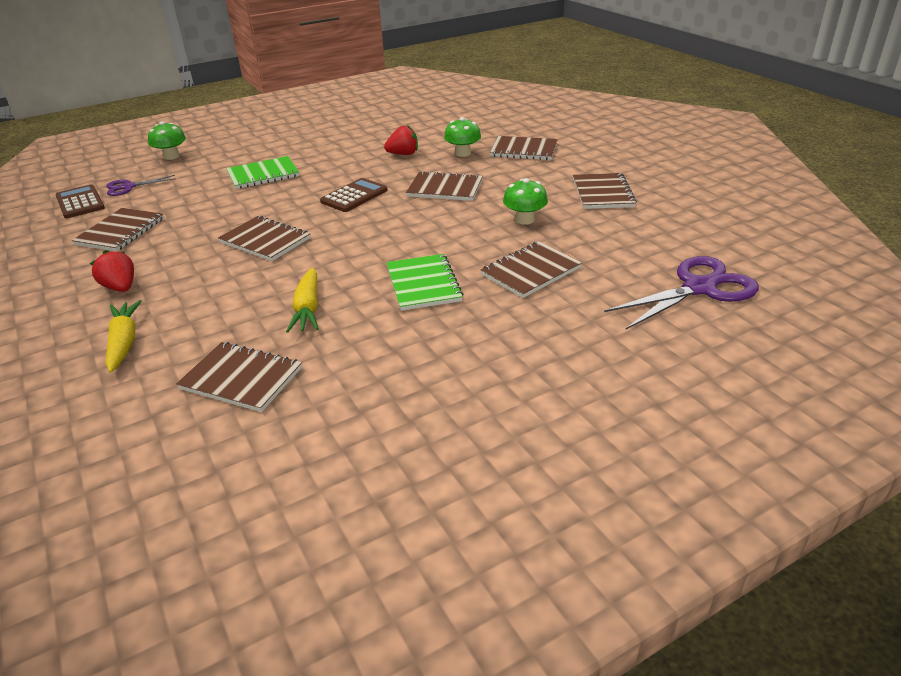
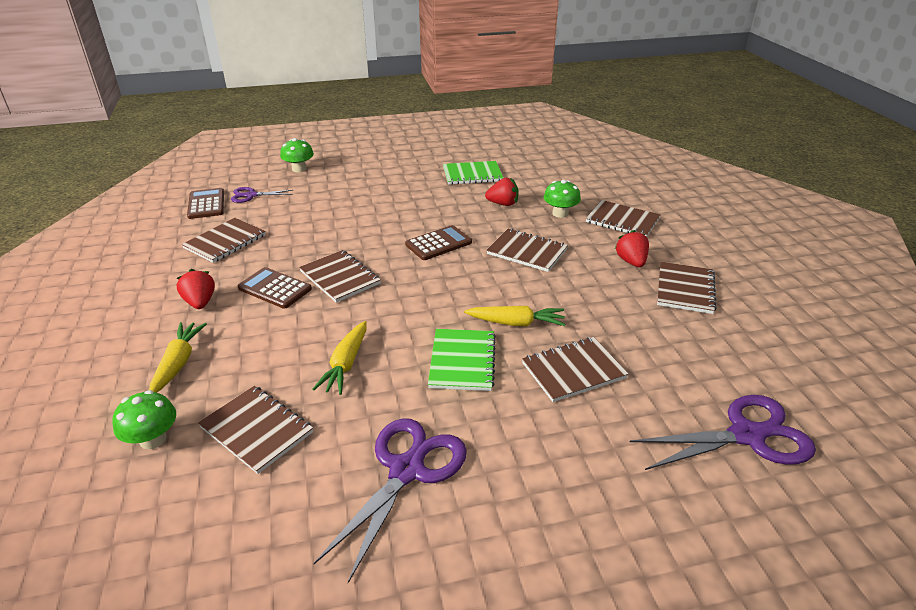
camera: 15 degrees right, 0 degrees up
(199, 261) = (275, 288): none -> brown calculator
(263, 174) = (368, 203): green notebook -> green notebook (472, 174)
(410, 377) = (406, 470): none -> purple scissors
(461, 245) = (516, 323): none -> yellow carrot
(524, 220) = (591, 305): green mushroom -> green mushroom (153, 439)
(546, 180) = (631, 262): none -> red strawberry

